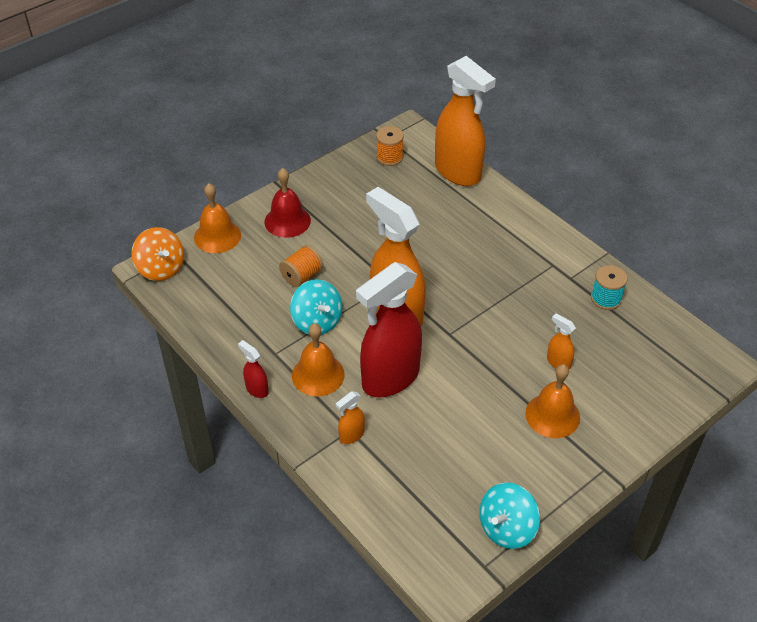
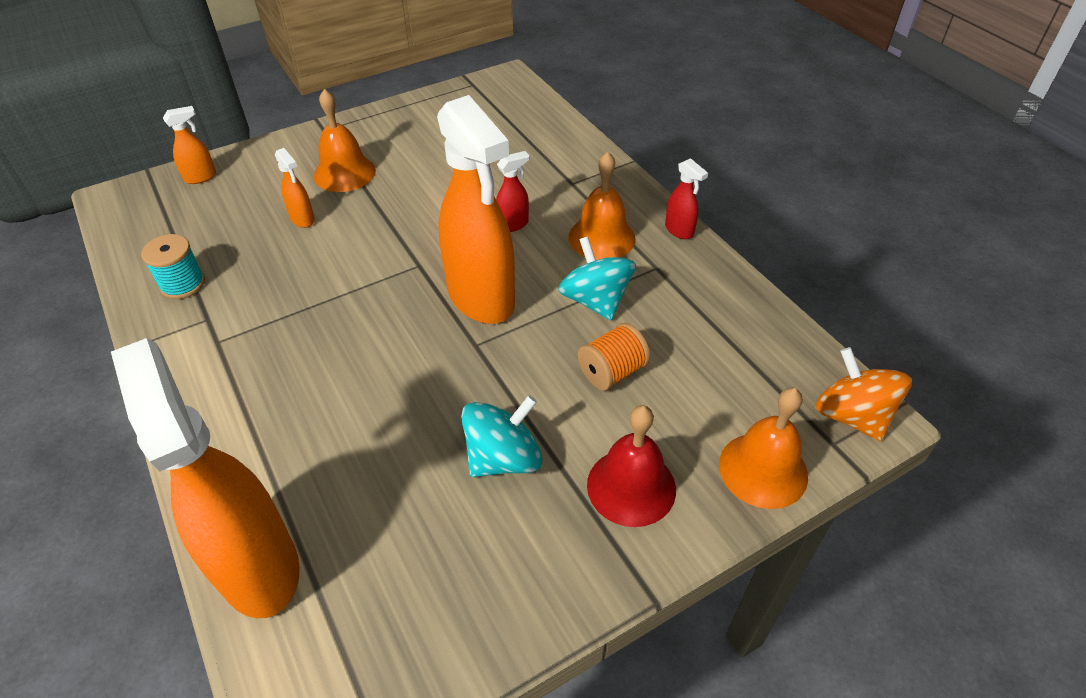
camera: 170 degrees left, 0 degrees up
(351, 435) = (571, 178): orange spray bottle -> orange spray bottle (201, 177)
(389, 157) = (385, 639): orange spool -> none
(390, 378) = (513, 224): red spray bottle -> red spray bottle, size x0.41
(507, 528) = (441, 102): turquoise spinning top -> turquoise spinning top (503, 458)

